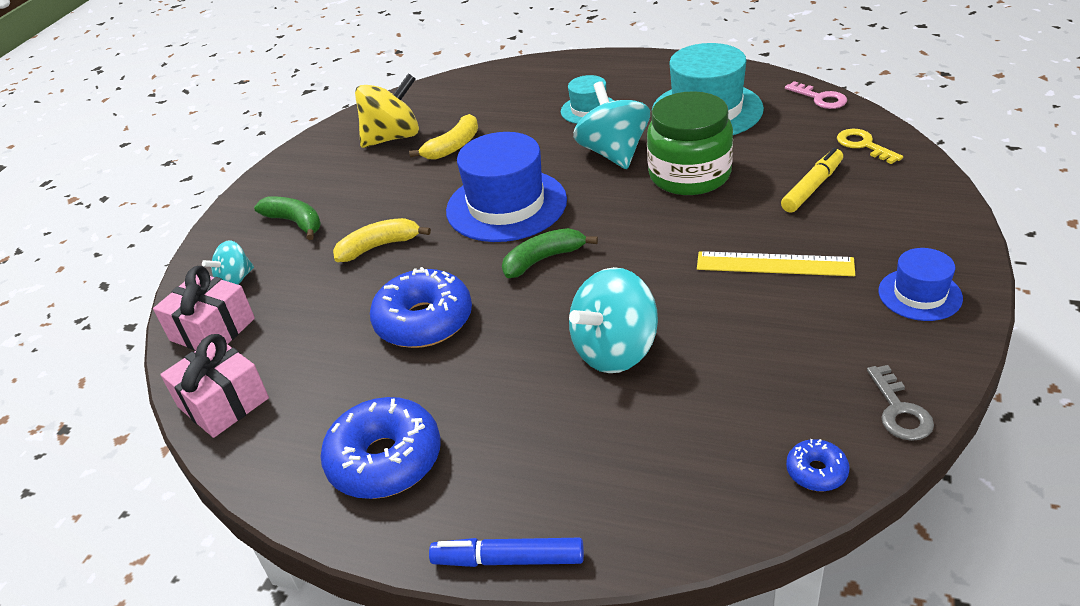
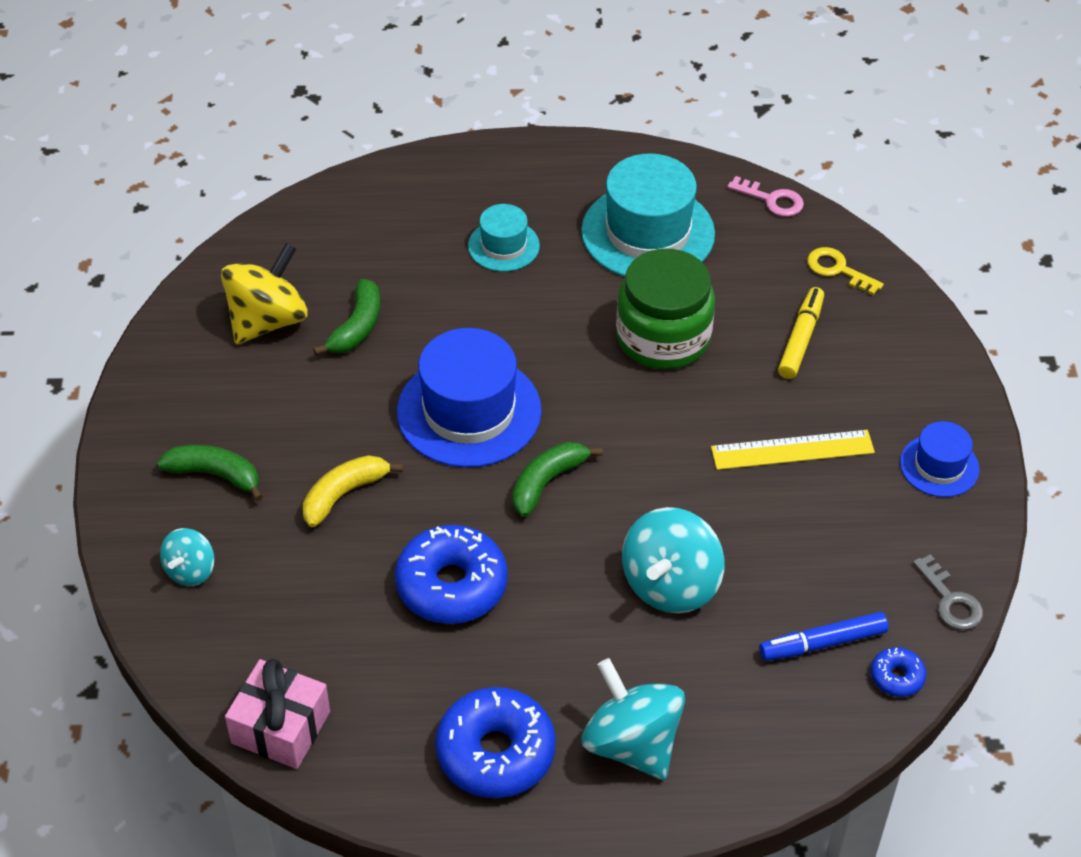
camera: 25 degrees left, 10 degrees up
(212, 329) = (206, 641): pink gift -> none
(453, 146) = (357, 327): yellow banana -> green banana
(509, 560) = (662, 821): blue marker -> blue marker (823, 643)
(614, 153) = (563, 315): turquoise spinning top -> turquoise spinning top (632, 744)

